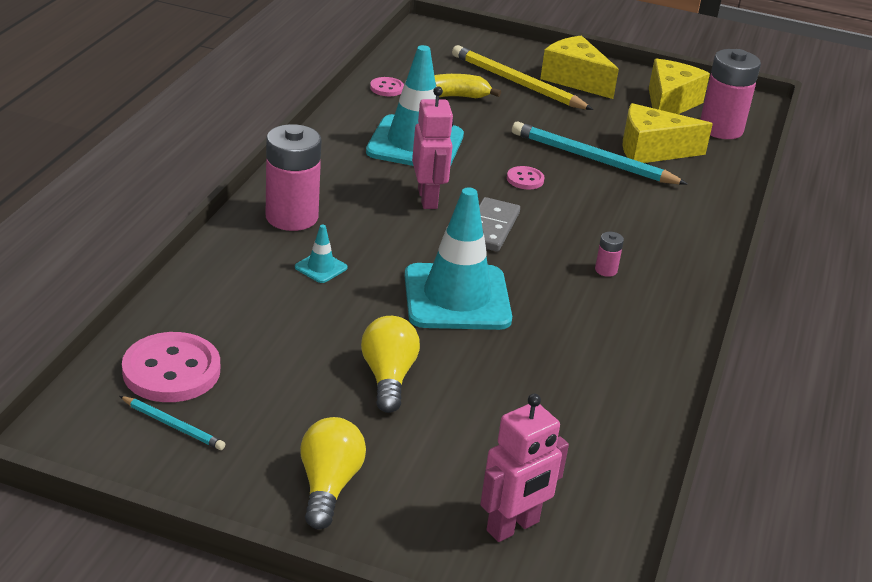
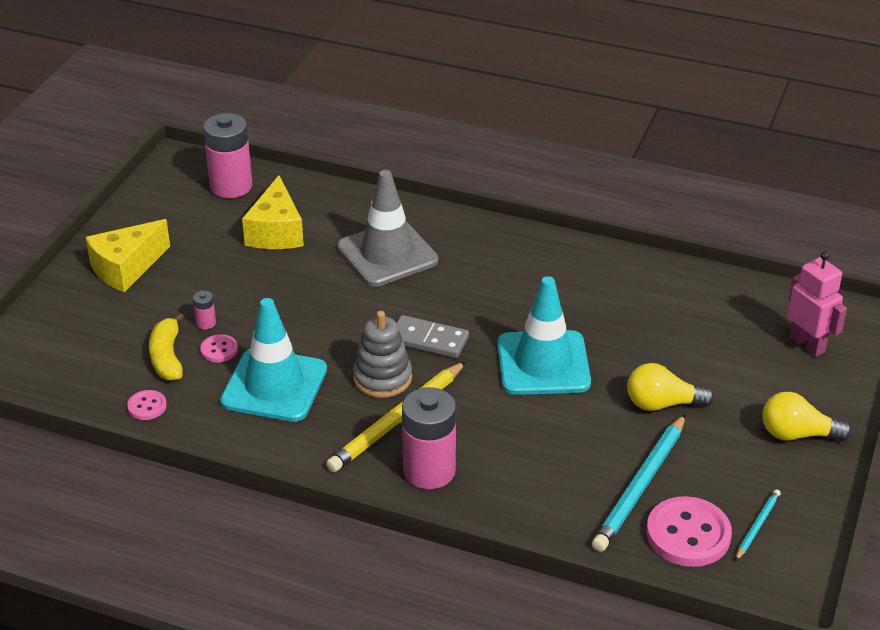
camera: 85 degrees left, 5 degrees up
(321, 267) = (513, 448): turquoise traffic cone -> none
(428, 199) = (382, 378): pink robot -> grey stacking toy
(517, 83) = (134, 308): yellow pencil -> yellow pencil (397, 420)
(525, 179) = (339, 314): pink button -> pink button (219, 350)
(593, 159) = (296, 269): turquoise pencil -> turquoise pencil (640, 486)
(606, 270) = (485, 277): pink battery -> pink battery (206, 323)
(632, 211) = (387, 254): none -> grey traffic cone
(669, 104) = (180, 211): yellow cheese -> none

